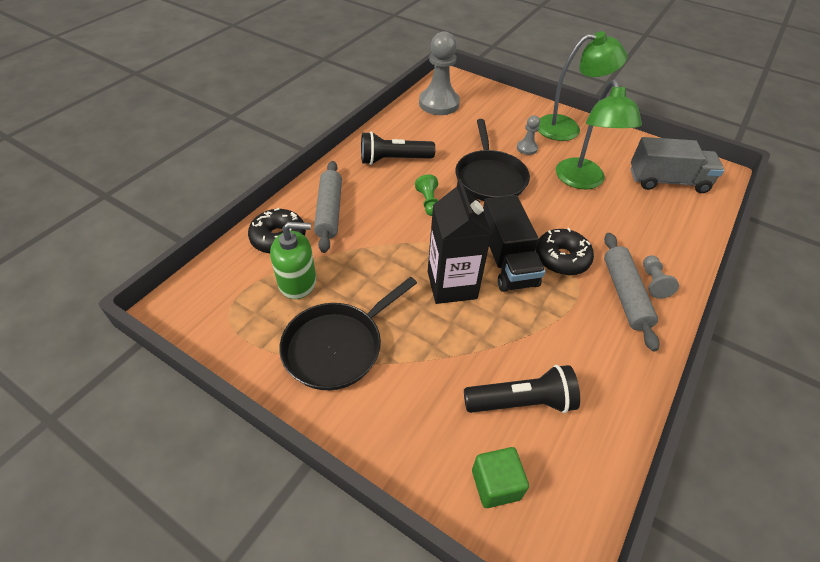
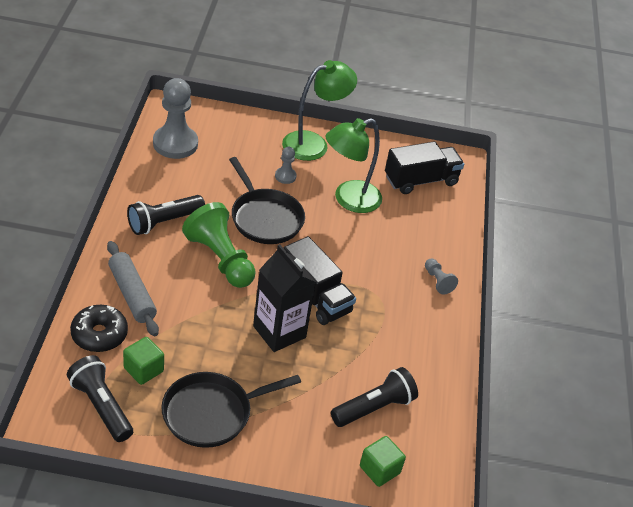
camera: 30 degrees left, 5 degrees down
(237, 304) = (101, 406): none -> black flashlight
(297, 282) = (143, 370): green soap dispenser -> green cube
(337, 347) = (211, 413): black pan -> black pan turned 45 degrees clockwise
(428, 202) = (220, 259): green pawn -> green pawn, size x2.12
(561, 258) = (359, 281): black donut -> none
(582, 181) = (349, 200): green lamp -> green lamp turned 90 degrees clockwise
(625, 294) = (419, 298): grey rolling pin -> none
(667, 181) = (421, 180): grey truck -> black truck

